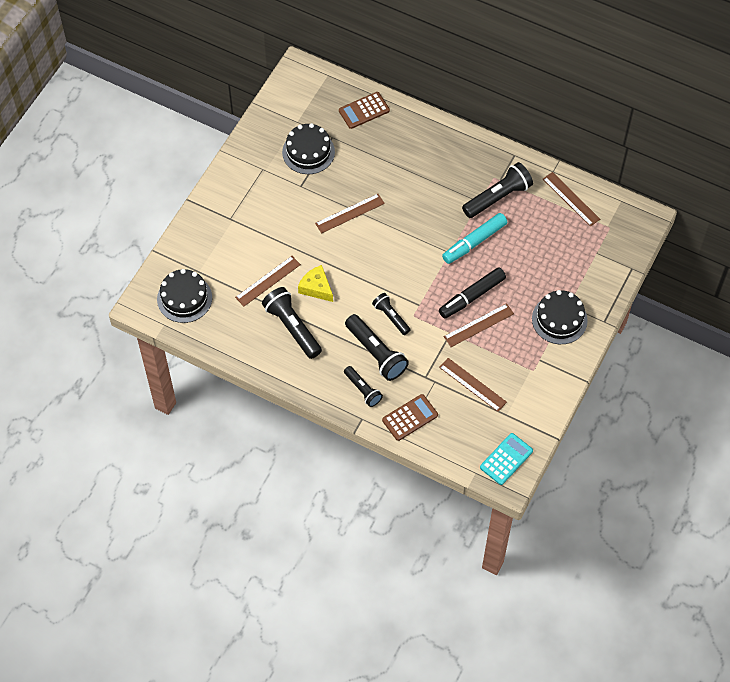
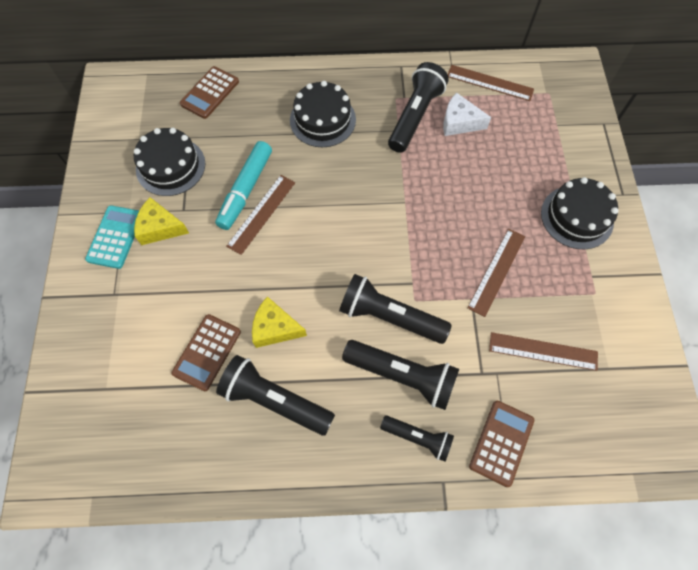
camera: 30 degrees left, 5 degrees up
(184, 298) = (103, 439): black cake -> black cake (322, 120)
(268, 281) = (207, 352): brown ruler -> brown calculator
(280, 190) = (160, 227): none -> yellow cheese
(391, 317) = (389, 316): black flashlight -> black flashlight, size x1.65
(471, 296) = (465, 241): black marker -> none
(474, 242) = (424, 177): turquoise marker -> turquoise marker (245, 190)
(506, 459) = (653, 430): turquoise calculator -> turquoise calculator (115, 237)
(527, 217) = (459, 122): none -> white cheese

